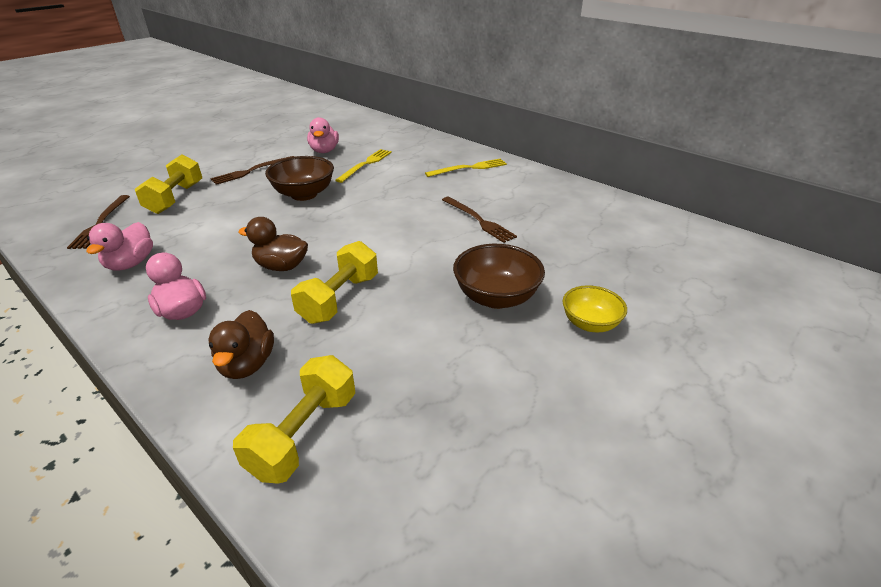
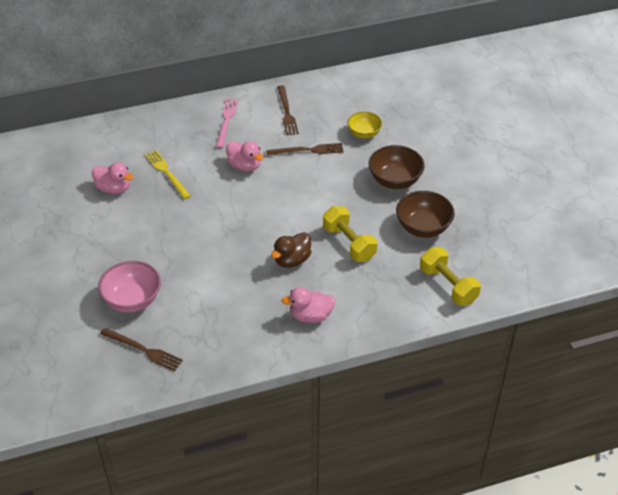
camera: 60 degrees left, 10 degrees up
(131, 263) = (228, 336): pink duck -> pink duck (244, 166)
(175, 198) = (132, 300): yellow dumbbell -> pink bowl
(247, 364) = (383, 296): brown duck -> none
(252, 171) = (116, 243): brown fork -> brown fork (287, 112)
(304, 194) = (192, 223): brown bowl -> brown bowl (423, 227)
(469, 168) = (226, 121): yellow fork -> pink fork
(590, 324) = (440, 157): yellow bowl -> yellow bowl (364, 133)

